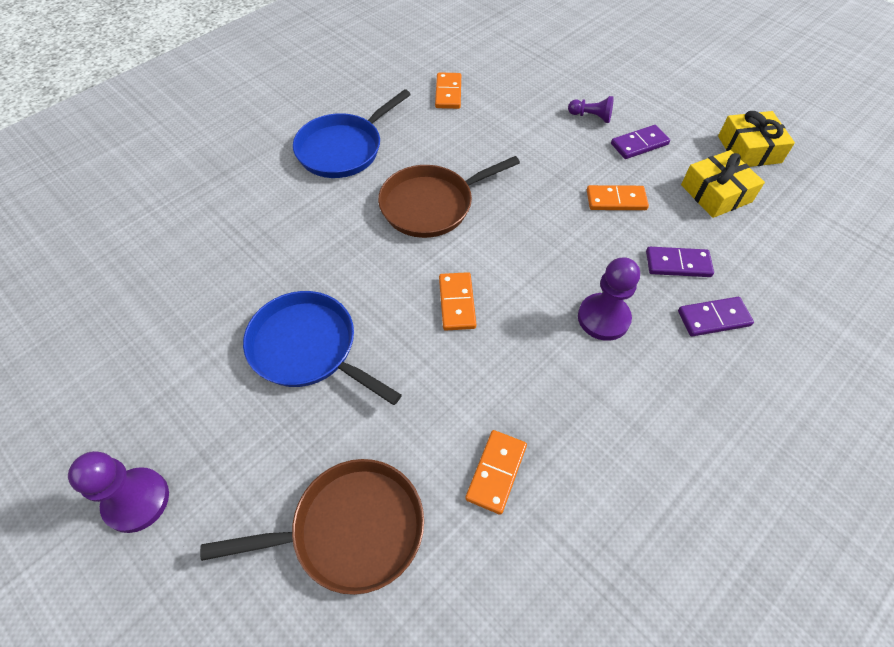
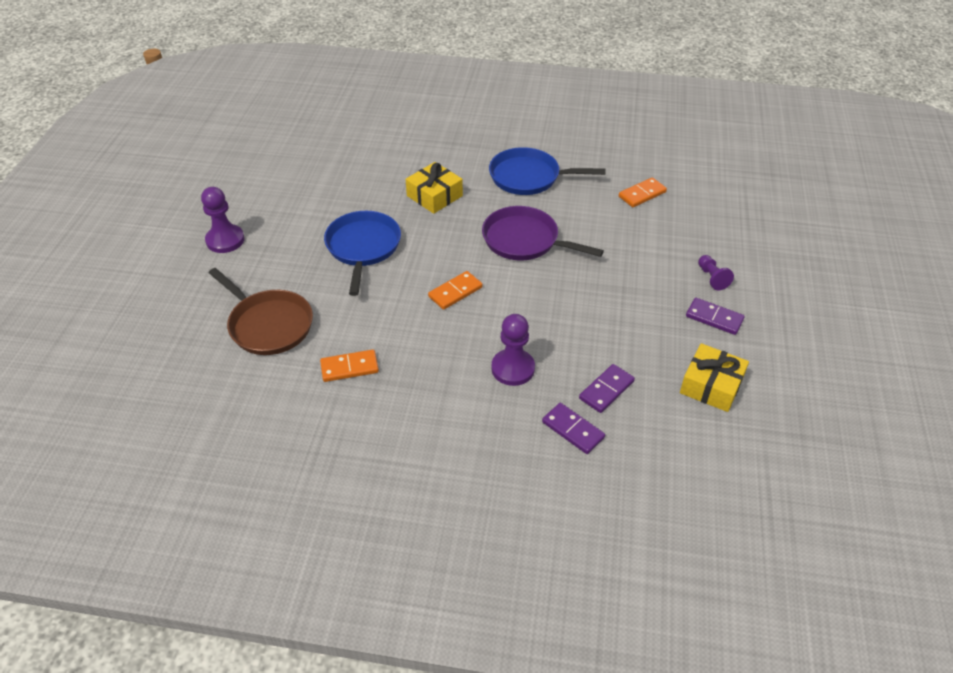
camera: 55 degrees right, 10 degrees down
(431, 205) = (524, 240): brown pan -> purple pan
(616, 200) = (635, 329): orange domino -> none
(678, 264) = (606, 390): purple domino -> purple domino turned 75 degrees clockwise
(749, 149) = (793, 388): yellow gift -> yellow gift (434, 196)

